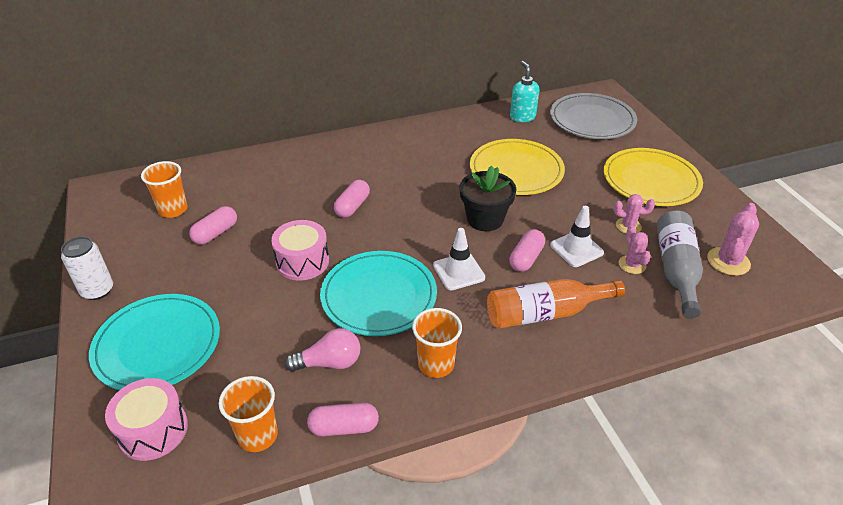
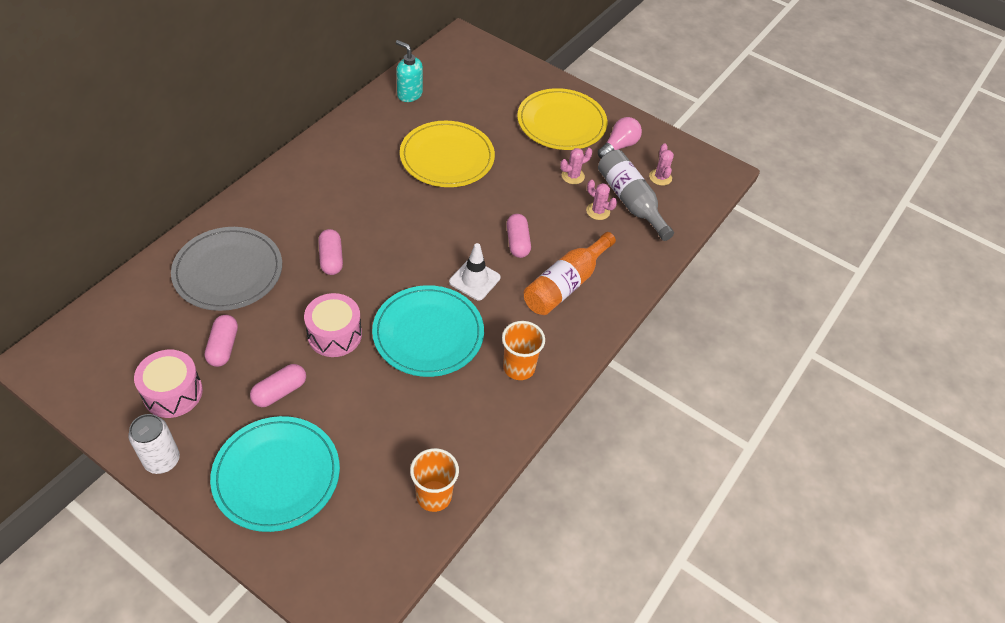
camera: 40 degrees left, 10 degrees up
(153, 430) = (346, 541): pink drum -> pink drum (173, 393)
(173, 210) = (152, 344): orange cup -> none
(329, 363) = (437, 410): pink light bulb -> pink light bulb (619, 146)
(344, 427) = (492, 452): pink capsule -> pink capsule (280, 392)
(485, 219) = (458, 220): black flower pot -> none
(576, 249) = (549, 215): white traffic cone -> none
(592, 120) = (473, 74): grey plate -> grey plate (228, 271)
(728, 261) = (660, 177): pink cactus -> pink cactus, size x0.66

